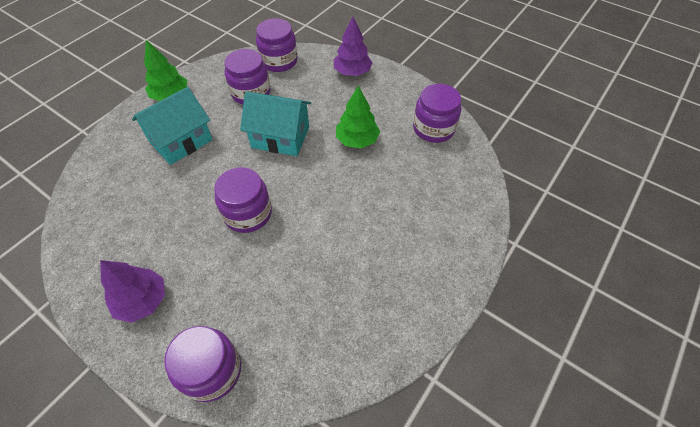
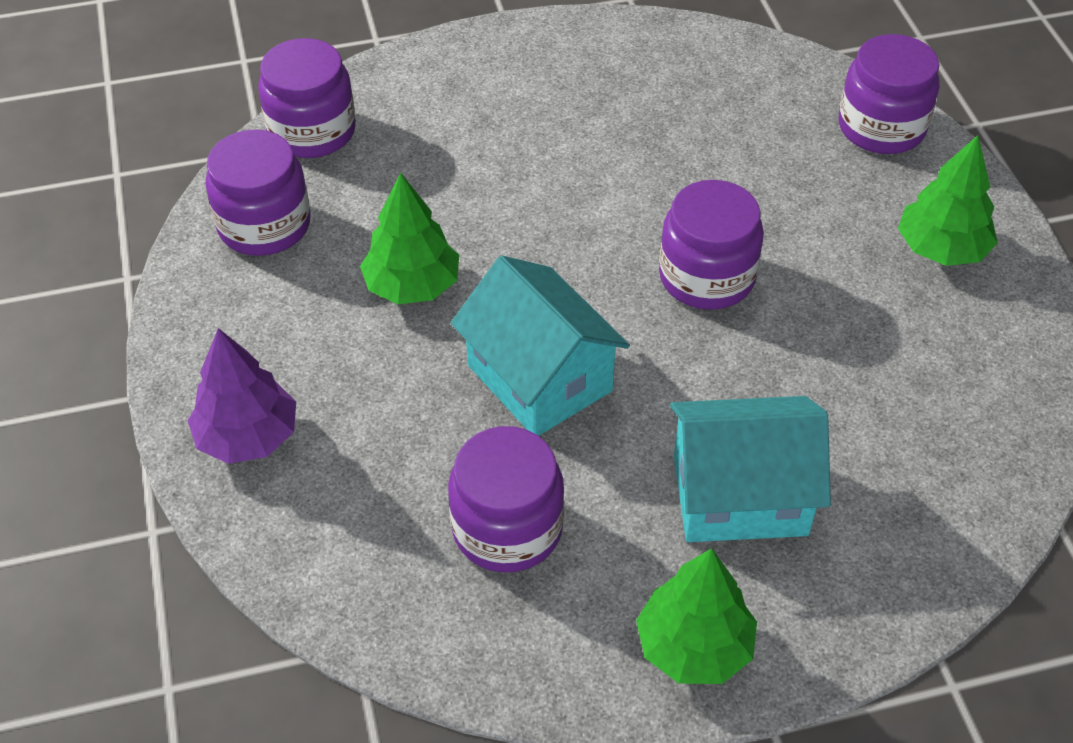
camera: 140 degrees left, 5 degrees down
(142, 300) = (941, 249): purple tree -> green tree
(279, 61) = (364, 584): purple jar -> purple jar (312, 131)

